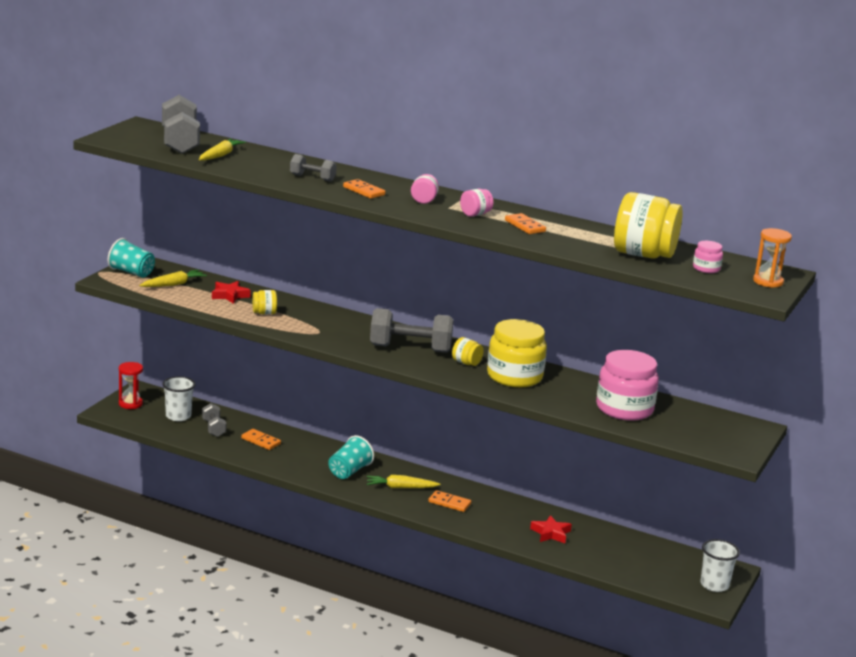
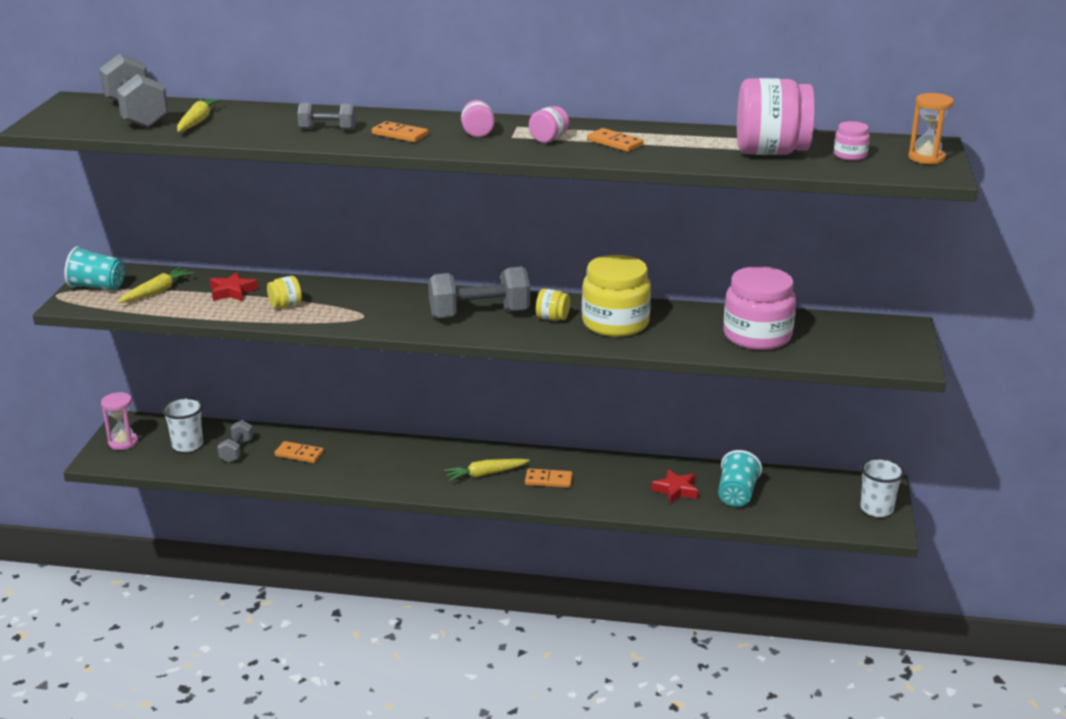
camera: 15 degrees left, 5 degrees up
(130, 404) = (123, 442): red hourglass -> pink hourglass
(214, 428) = (237, 451): grey dumbbell -> grey dumbbell turned 45 degrees clockwise
(349, 471) = (418, 468): turquoise cup -> turquoise cup (736, 494)
(643, 255) = (771, 152): yellow jar -> pink jar

